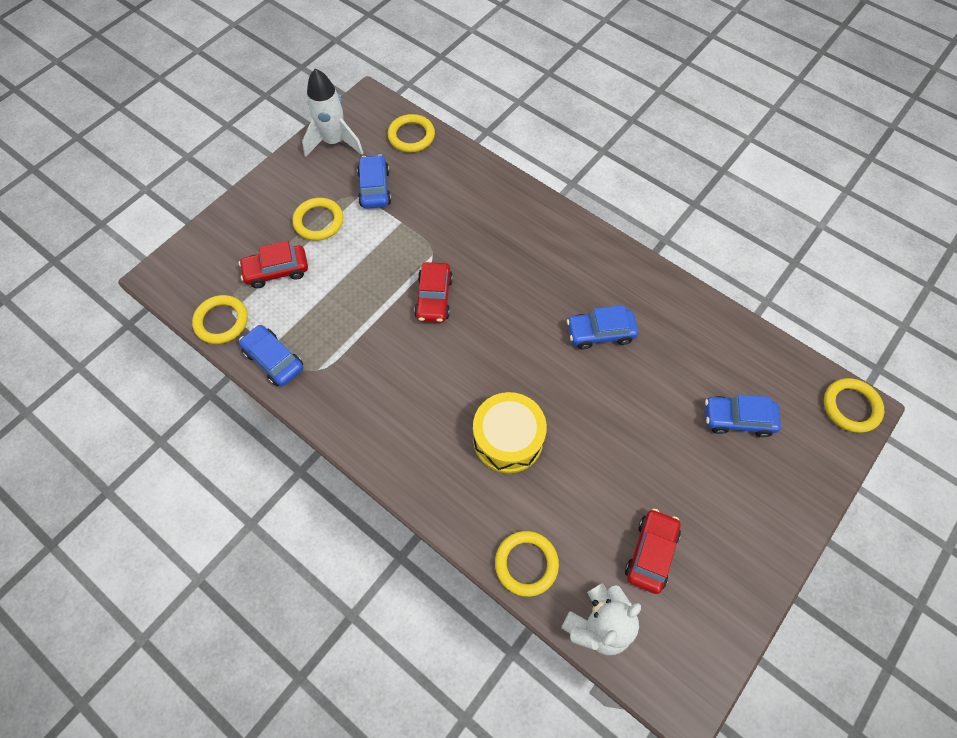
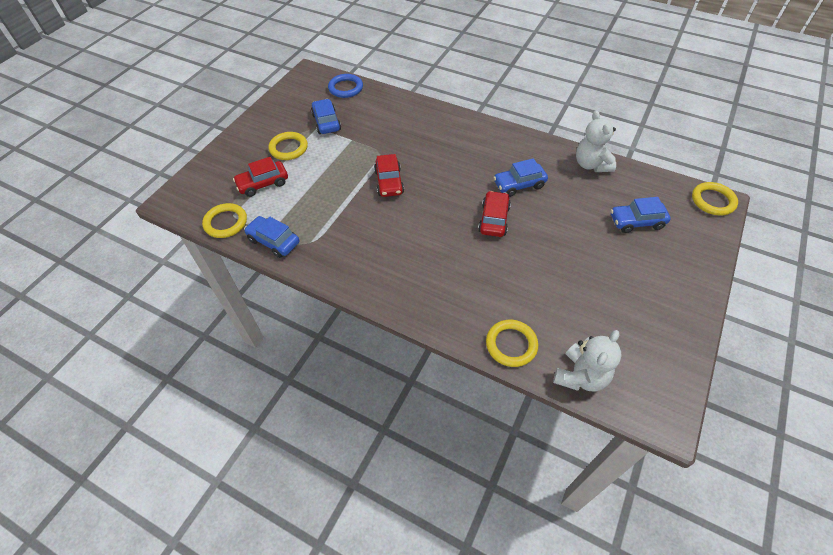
camera: 10 degrees left, 10 degrees down
(334, 142) = (289, 99): white rocket -> none
(411, 136) = (345, 88): yellow ring -> blue ring
(508, 439) = (471, 263): yellow drum -> none
(651, 553) = (604, 319): red car -> red car (494, 219)
(705, 319) = (591, 164): none -> white teddy bear

